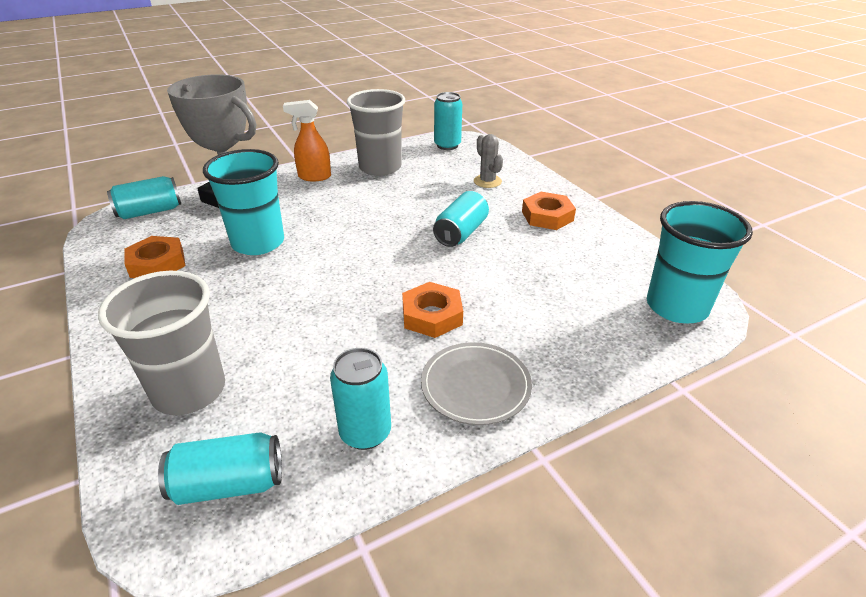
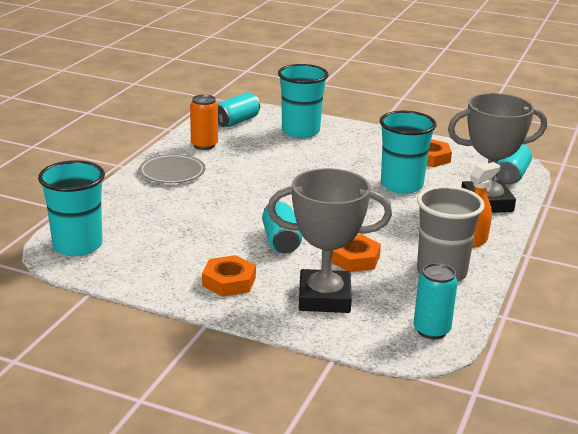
camera: 140 degrees right, 10 degrees down
(189, 390) = (300, 131): grey cup -> turquoise cup
(365, 432) = (204, 145): turquoise can -> orange can
(432, 315) = (232, 189): orange nut -> orange nut (354, 258)
(487, 181) = (324, 298): grey cactus -> grey trophy

